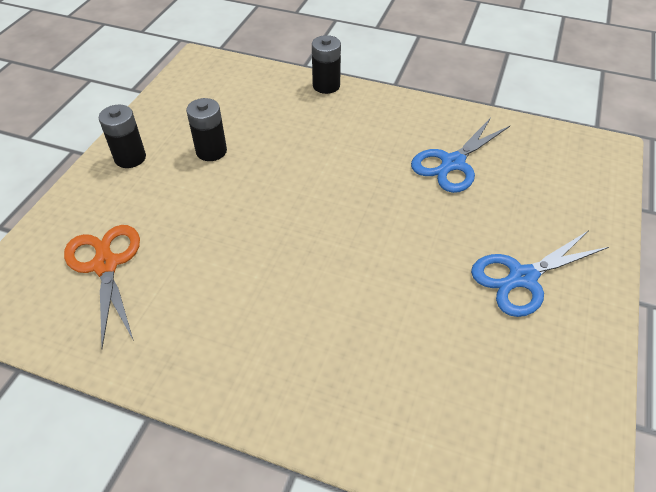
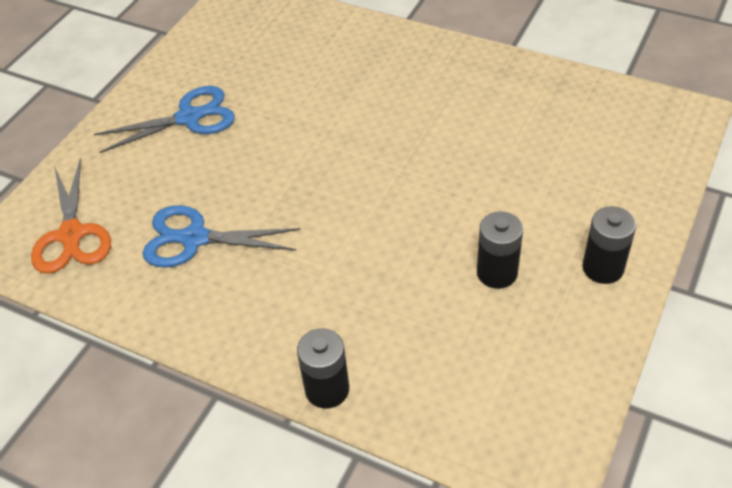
camera: 170 degrees left, 0 degrees up
(105, 265) = (584, 143): orange scissors -> orange scissors (71, 234)
(453, 163) = (195, 239): blue scissors -> blue scissors turned 135 degrees counterclockwise

